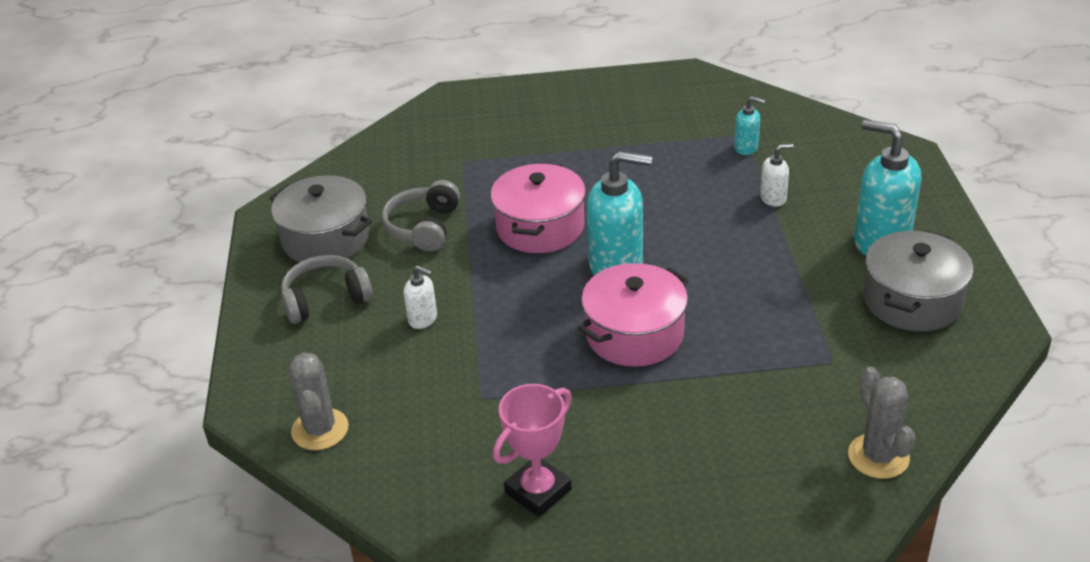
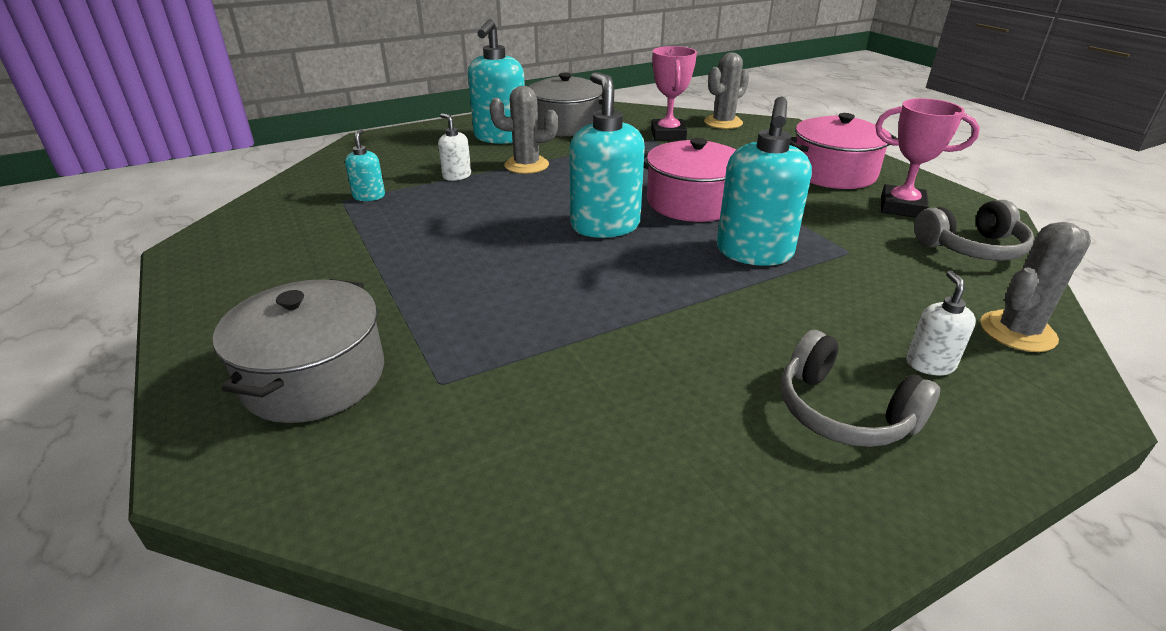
camera: 115 degrees left, 5 degrees down
(326, 239) = (722, 472): grey pot -> grey pot (314, 377)
(423, 319) = (790, 316): white soap dispenser -> white soap dispenser (929, 364)
(424, 227) = (624, 371): grey headphones -> grey headphones (971, 248)
(517, 337) = (754, 253): none -> turquoise soap dispenser
(540, 227) = (568, 280): pink pot -> pink pot (833, 173)
(783, 246) = (526, 165): none -> grey cactus
(844, 382) = (668, 135): none -> pink trophy

